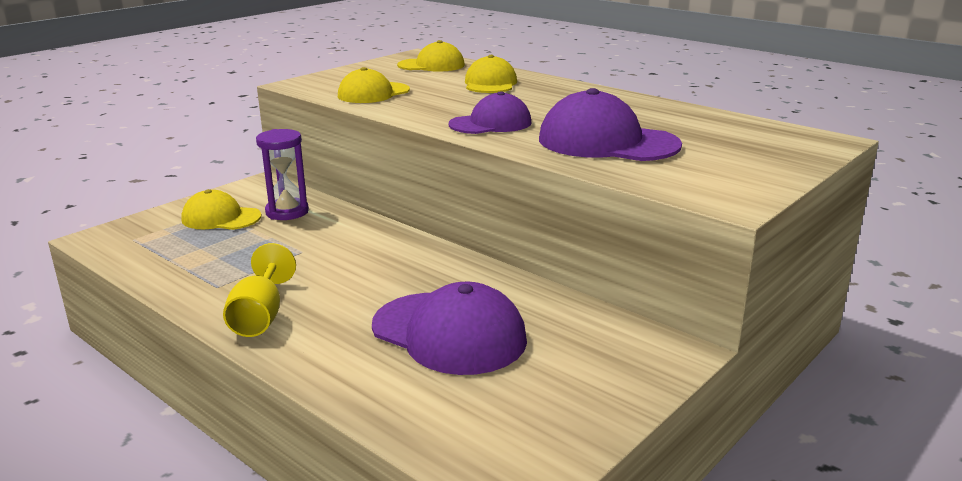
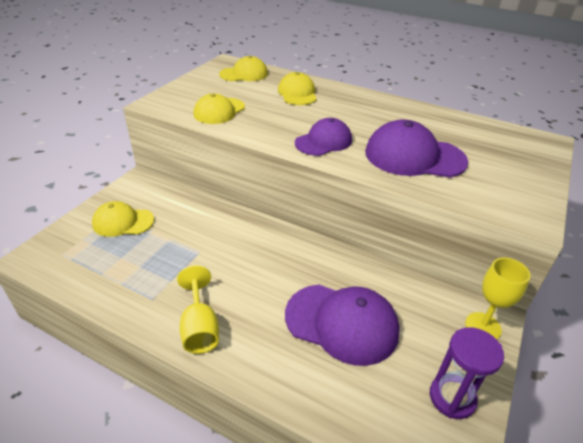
camera: 15 degrees left, 15 degrees up
(287, 212) = (171, 210): purple hourglass -> purple hourglass (452, 397)
(655, 359) = (483, 326): none -> yellow goblet

